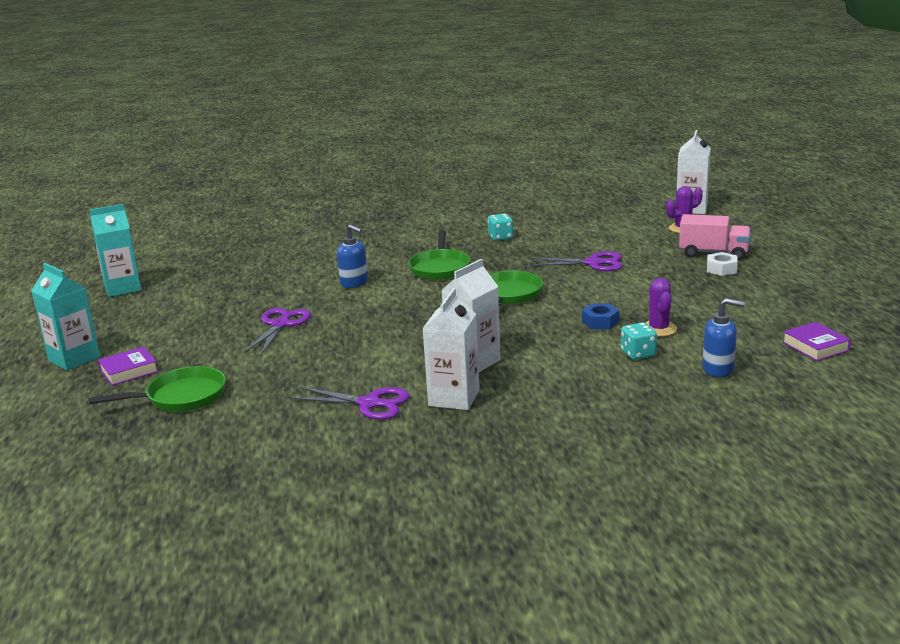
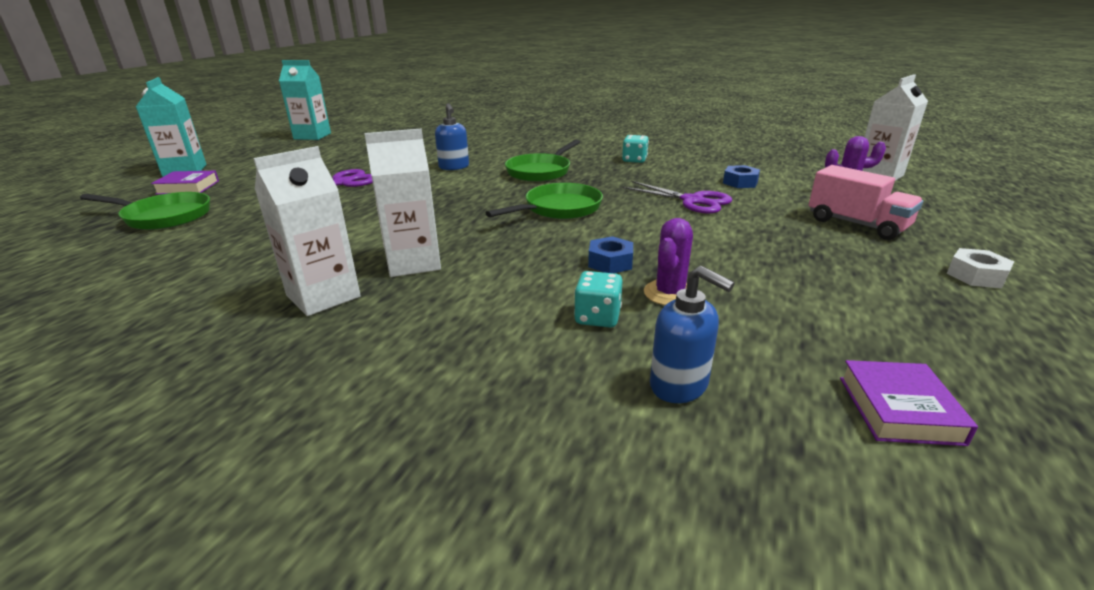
camera: 30 degrees right, 5 degrees up
(370, 404) = (252, 273): purple scissors -> none
(607, 239) = (740, 182): none -> blue nut
(721, 269) = (848, 244): white nut -> white nut (976, 276)

